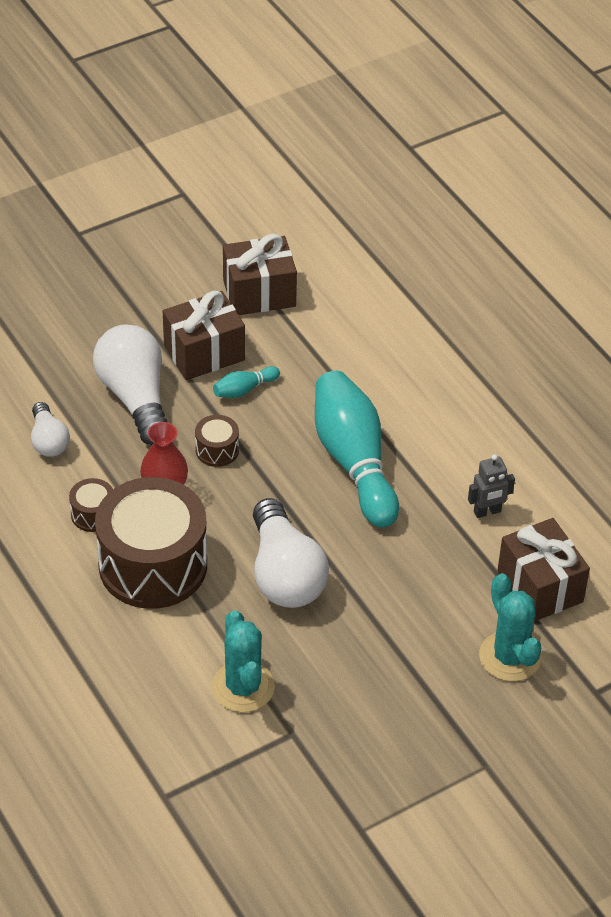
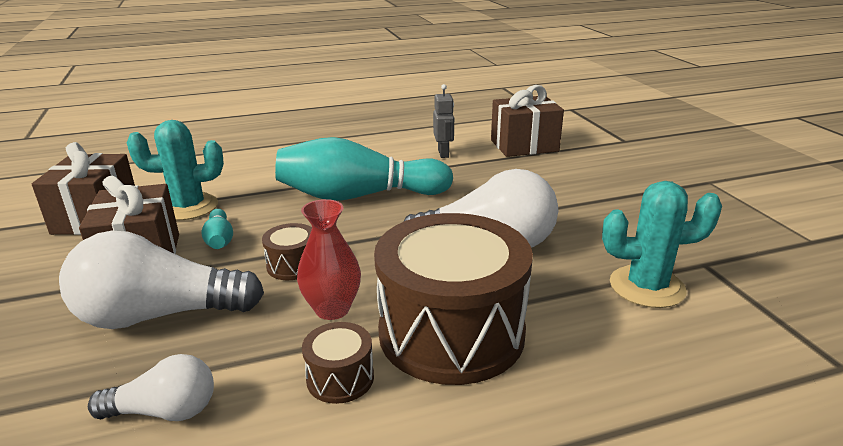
camera: 75 degrees left, 20 degrees down
(509, 657) = (594, 162): turquoise cactus -> turquoise cactus (188, 207)

